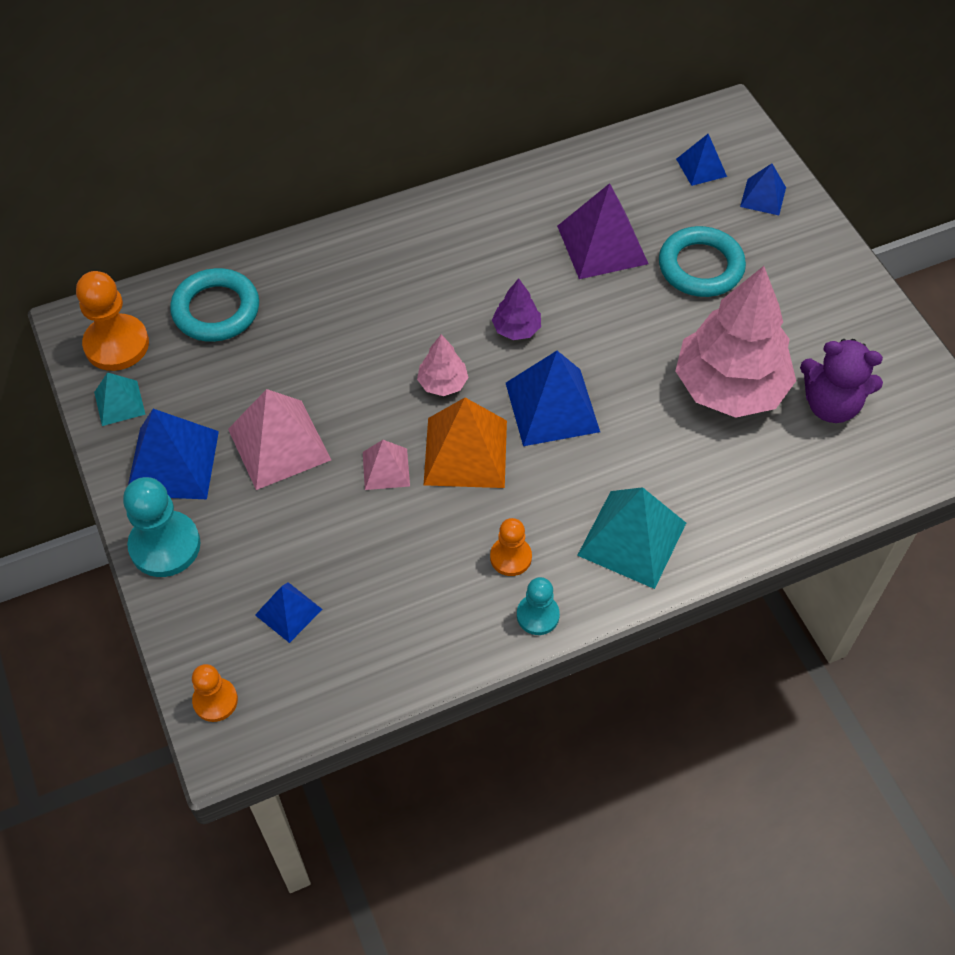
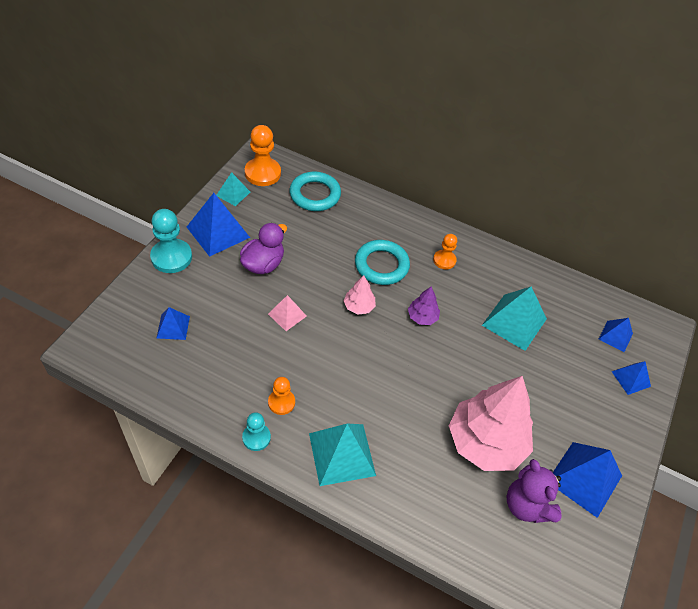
camera: 45 degrees right, 5 degrees down
(215, 700) = (103, 329): orange pawn -> orange pawn (444, 260)
(279, 444) = (263, 264): pink pyramid -> purple duck
(465, 452) = (327, 342): orange pyramid -> none
(552, 407) = (390, 363): blue pyramid -> blue pyramid (584, 478)
(602, 244) = (514, 322): purple pyramid -> turquoise pyramid
(700, 267) = (550, 377): turquoise ring -> turquoise ring (381, 265)

